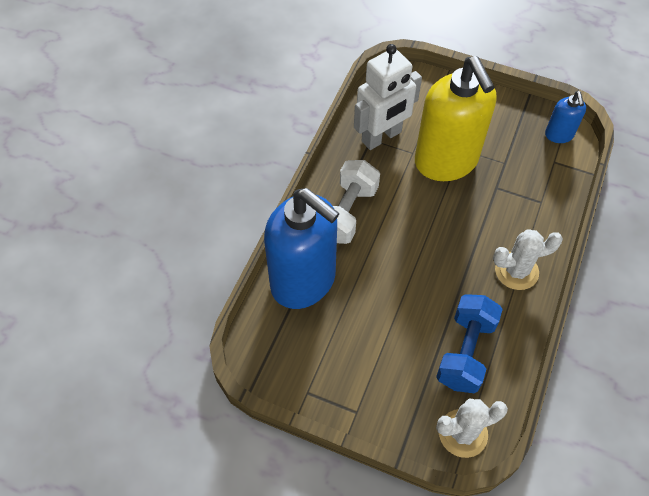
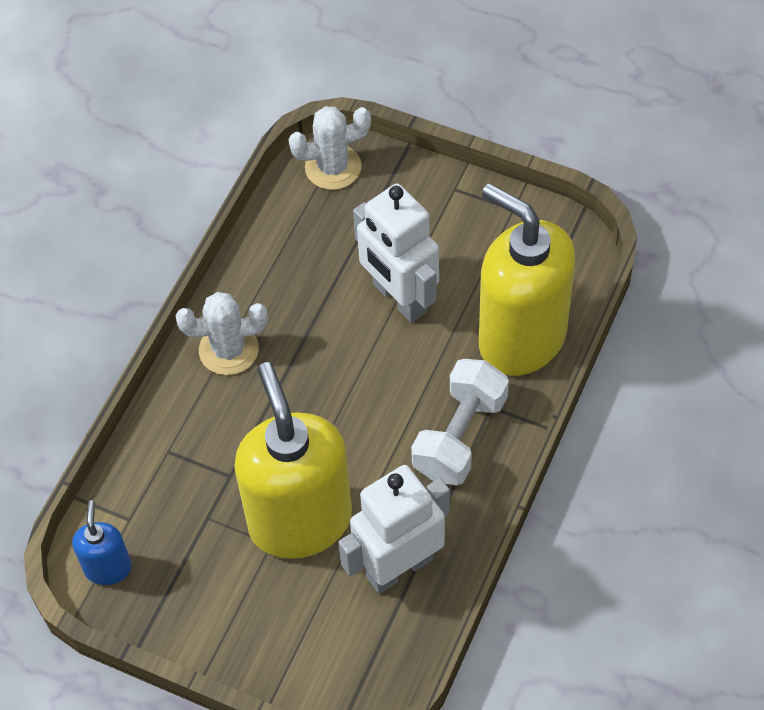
camera: 175 degrees left, 0 degrees up
(303, 281) = (521, 338): blue soap dispenser -> yellow soap dispenser
(395, 312) = (399, 298): none -> white robot
(465, 352) = (316, 250): blue dumbbell -> none

